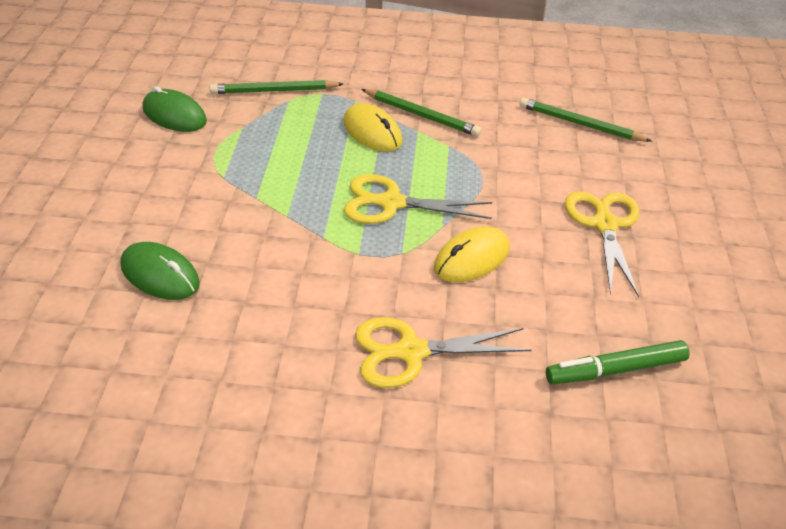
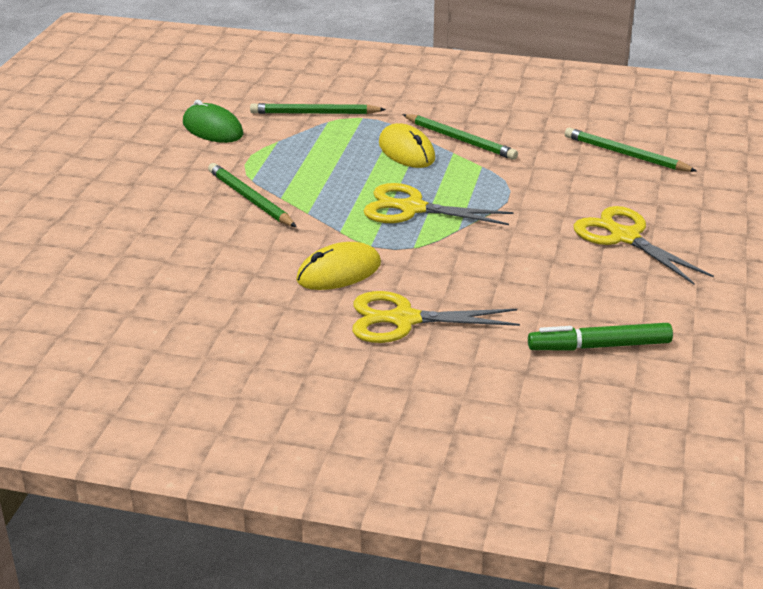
camera: 10 degrees right, 10 degrees down
(160, 275) = (180, 249): green mouse -> none
(225, 202) = (250, 199): none -> green pencil
(471, 258) = (481, 255): yellow mouse -> yellow mouse (339, 272)
(604, 225) = (625, 237): yellow scissors -> yellow scissors turned 45 degrees counterclockwise

